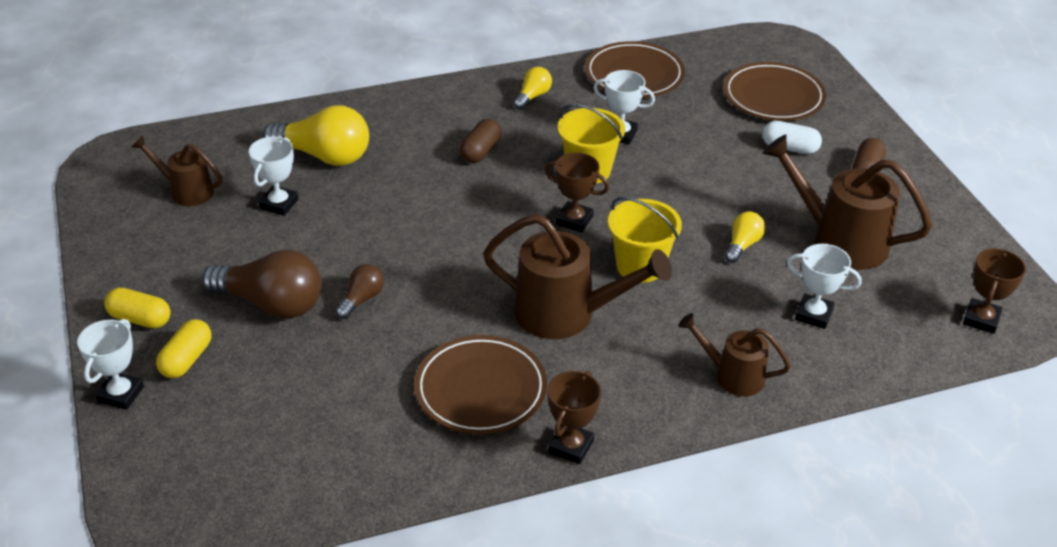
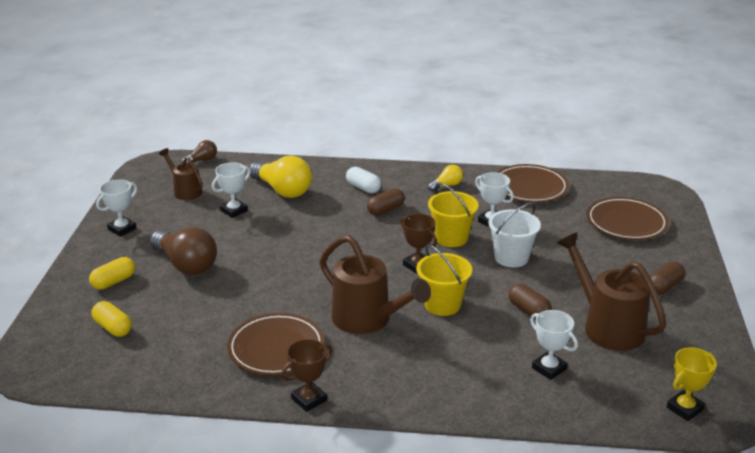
camera: 25 degrees right, 10 degrees down
(121, 394) = (63, 290): white trophy -> white trophy (122, 229)
(140, 319) = (105, 253): yellow capsule -> yellow capsule (113, 328)
(361, 299) = (242, 276): brown light bulb -> brown light bulb (202, 160)
(676, 179) = (511, 257): none -> white bucket
(732, 375) = (456, 390): brown watering can -> none
(742, 245) = (528, 310): yellow light bulb -> brown capsule
(790, 148) = (614, 258): white capsule -> white capsule (363, 188)
(981, 319) = (684, 408): brown trophy -> yellow trophy

